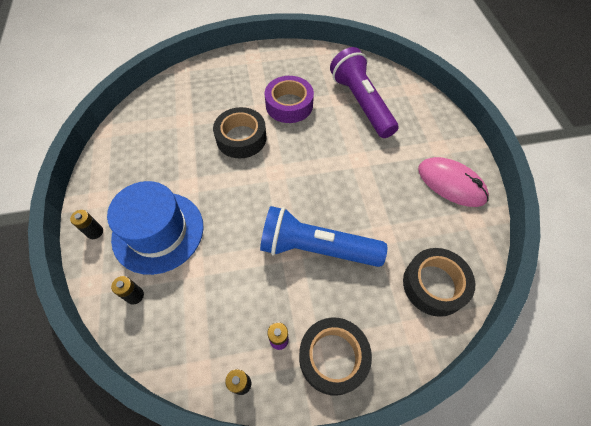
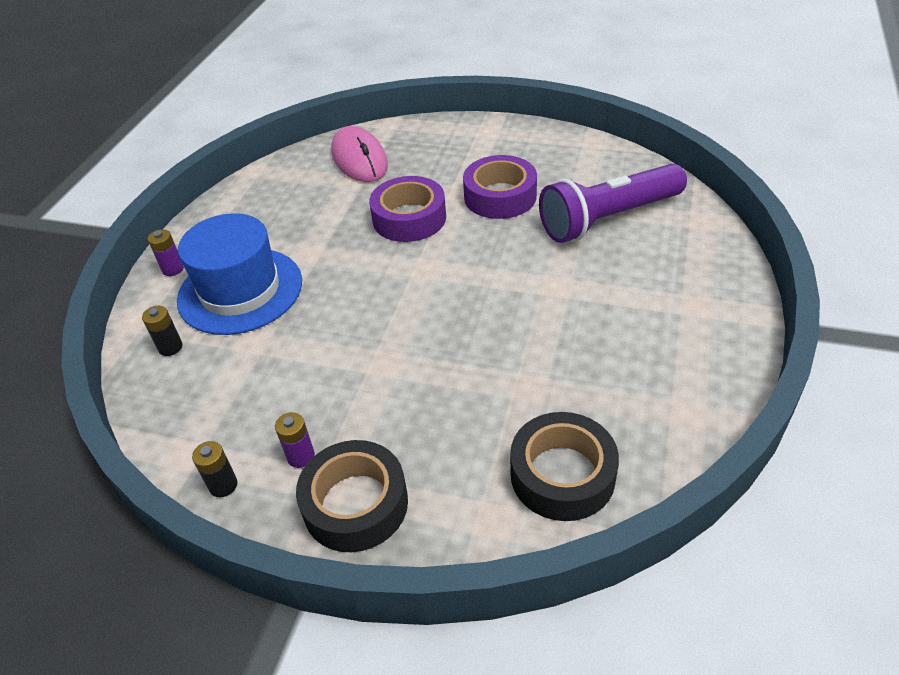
camera: 30 degrees right, 15 degrees down
(95, 232) = (173, 269): black battery -> purple battery
(241, 138) = (409, 218): black tape -> purple tape
(316, 248) = (421, 371): blue flashlight -> none
(361, 103) = (608, 219): purple flashlight -> purple flashlight turned 120 degrees counterclockwise
(451, 184) = (682, 357): pink mouse -> pink mouse (359, 159)

